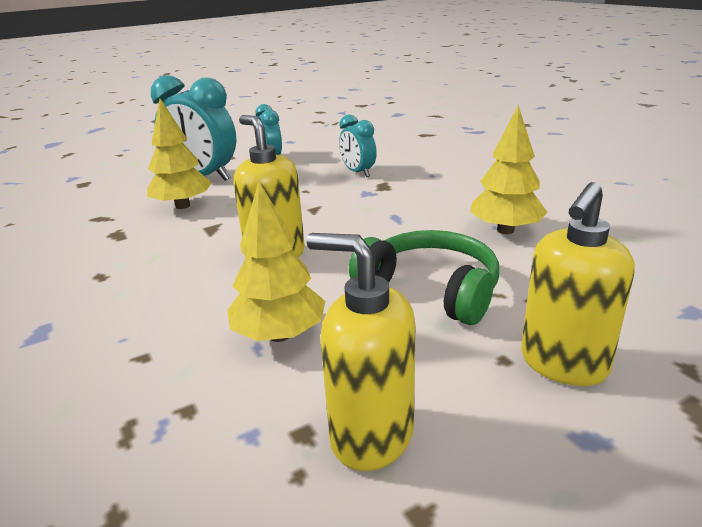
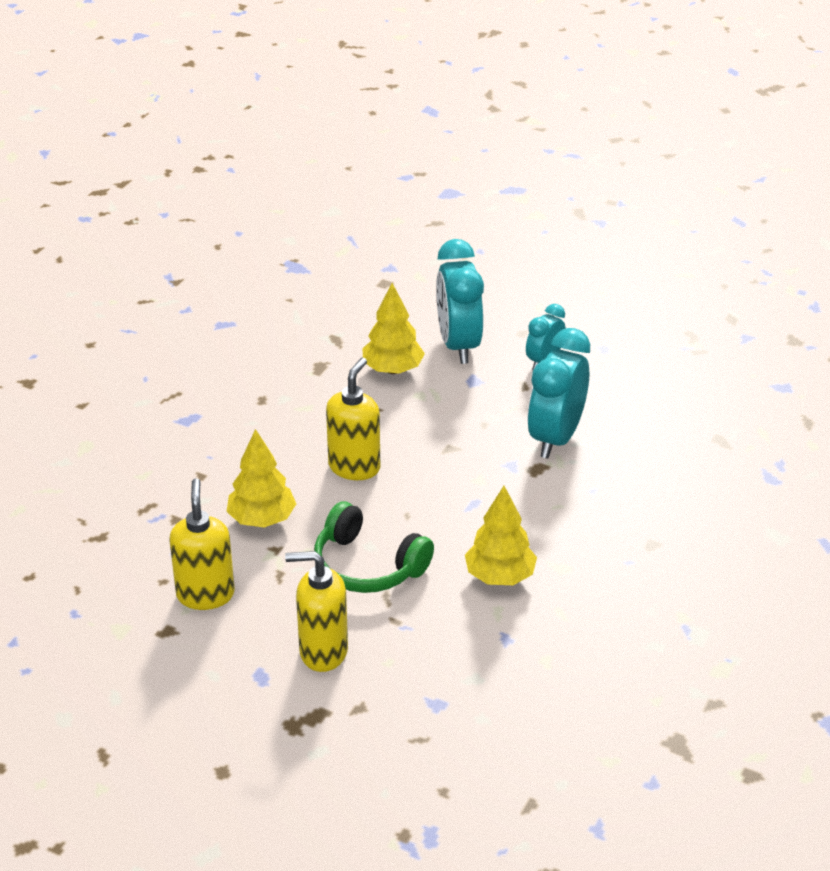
camera: 55 degrees right, 10 degrees up
(358, 172) = (556, 438): turquoise clock -> turquoise clock, size x1.79
(430, 289) = (367, 566): green headphones -> green headphones turned 120 degrees clockwise

